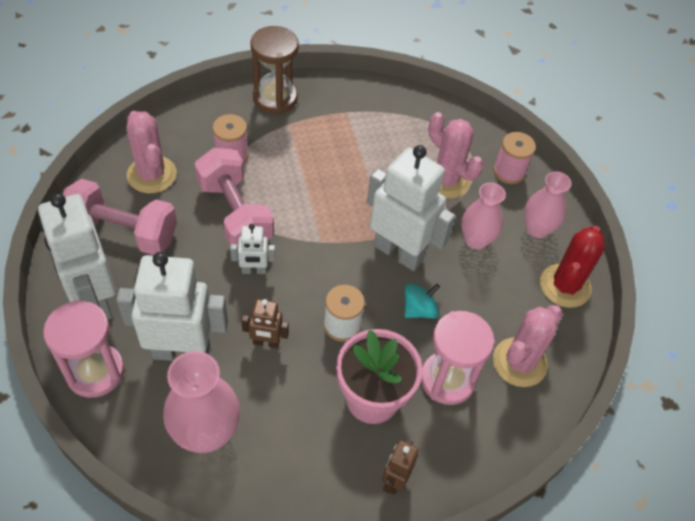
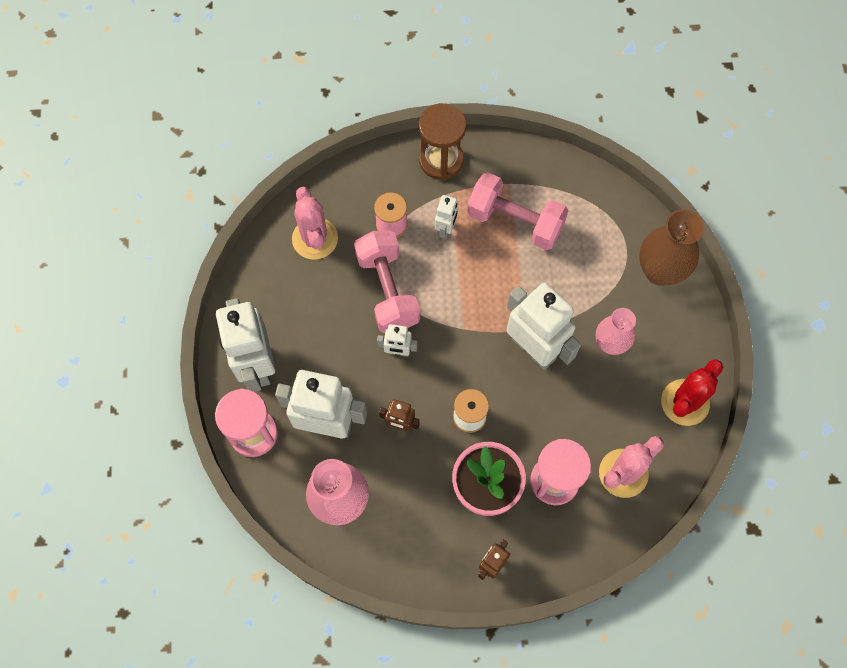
camera: 15 degrees right, 15 degrees up
(122, 232) = (284, 298): pink dumbbell -> pink dumbbell (515, 221)
(289, 154) = (446, 229): none -> white robot
(419, 309) = (542, 409): turquoise spinning top -> none
(446, 180) = (595, 274): pink cactus -> none
(509, 172) = (660, 271): pink spool -> brown vase
(537, 229) = (673, 338): pink vase -> none

